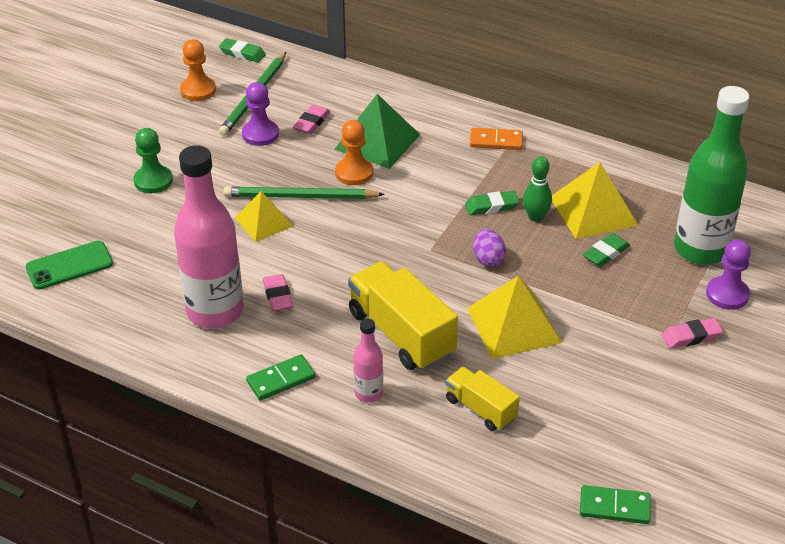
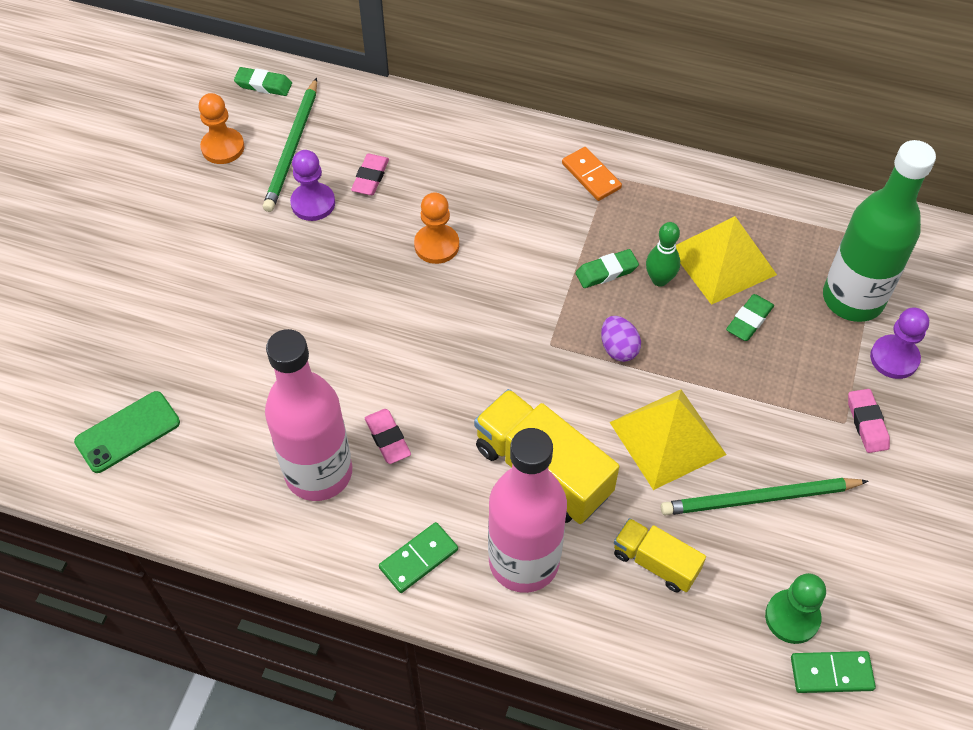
camera: 10 degrees left, 15 degrees up
(153, 181) = (200, 291): green pawn -> green pawn (792, 617)
(264, 222) = (346, 332): yellow pyramid -> none
(300, 196) = (381, 289): green pencil -> green pencil (759, 499)
(368, 393) = (524, 561): pink bottle -> pink bottle, size x2.13
(377, 141) = (454, 195): green pyramid -> none
(496, 141) = (591, 176): orange domino -> orange domino turned 60 degrees clockwise
(691, 336) = (867, 423): pink eraser -> pink eraser turned 75 degrees counterclockwise

